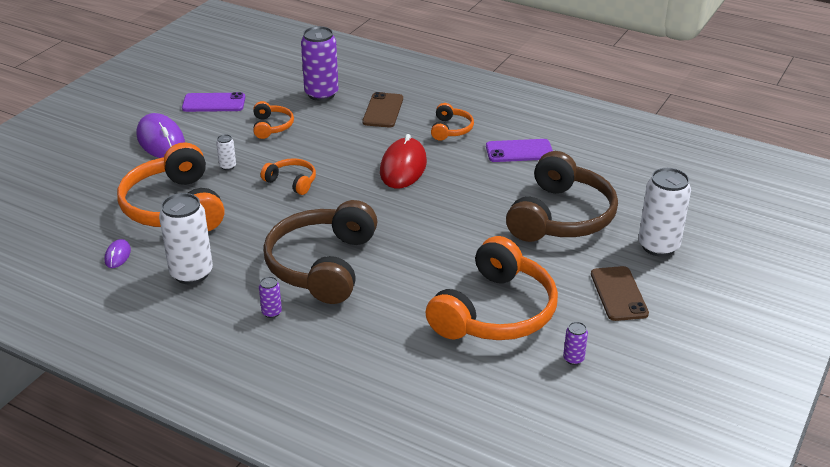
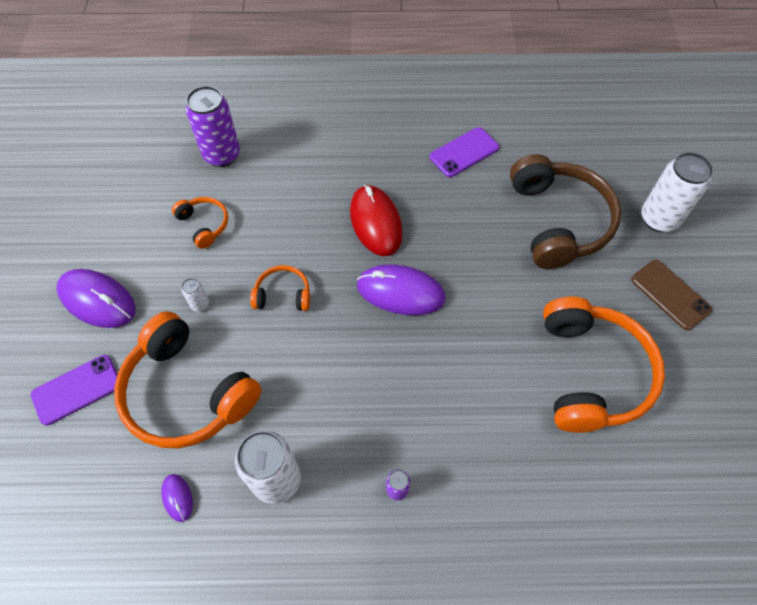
camera: 30 degrees left, 25 degrees up
(214, 103) = (116, 217): purple phone -> purple phone (77, 389)
(322, 265) = (397, 396): brown headphones -> none
(383, 110) = (300, 152): brown phone -> none
(383, 211) = (400, 292): none -> purple mouse
(451, 129) = (383, 150): orange headphones -> none
(573, 359) = (693, 395): purple can -> none

